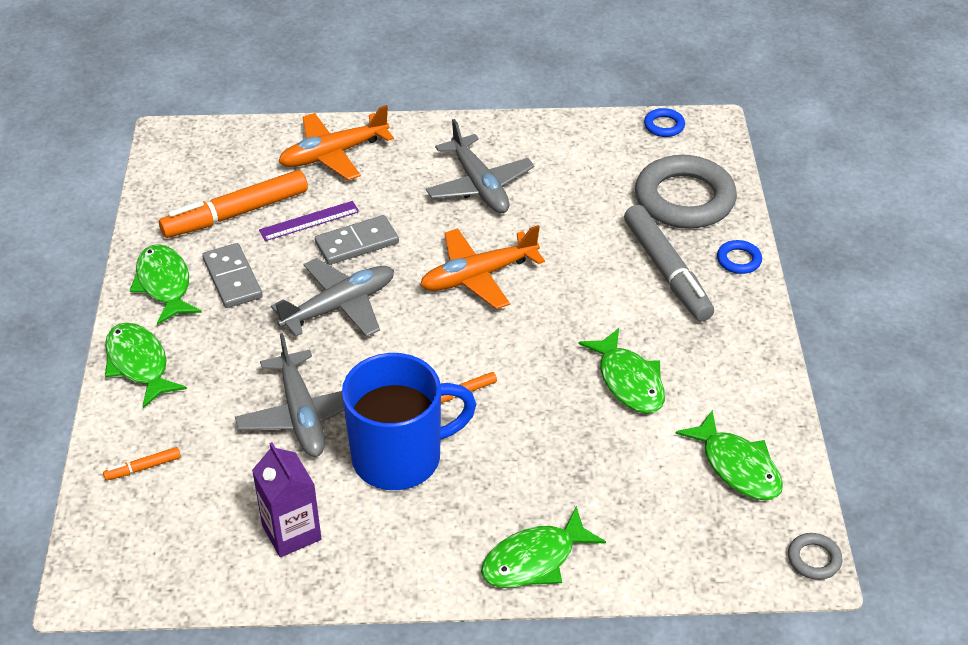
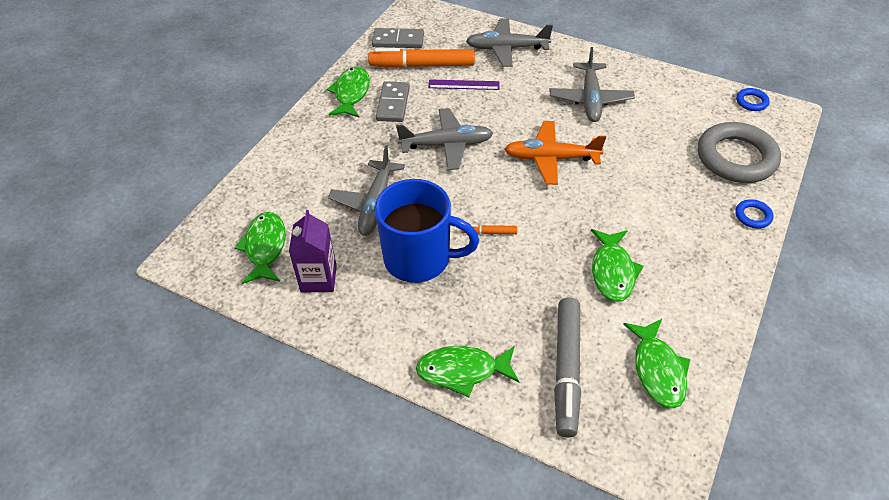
camera: 30 degrees right, 5 degrees up
(139, 364) = (303, 135): green fish -> green fish (265, 247)
(143, 468) = (262, 200): orange marker -> none
(333, 154) = (506, 48): orange plane -> grey plane
(357, 243) = (484, 109): grey domino -> grey domino (398, 40)
(667, 271) = (691, 203): grey marker -> grey marker (567, 369)
(814, 559) = (677, 471): grey ring -> none

